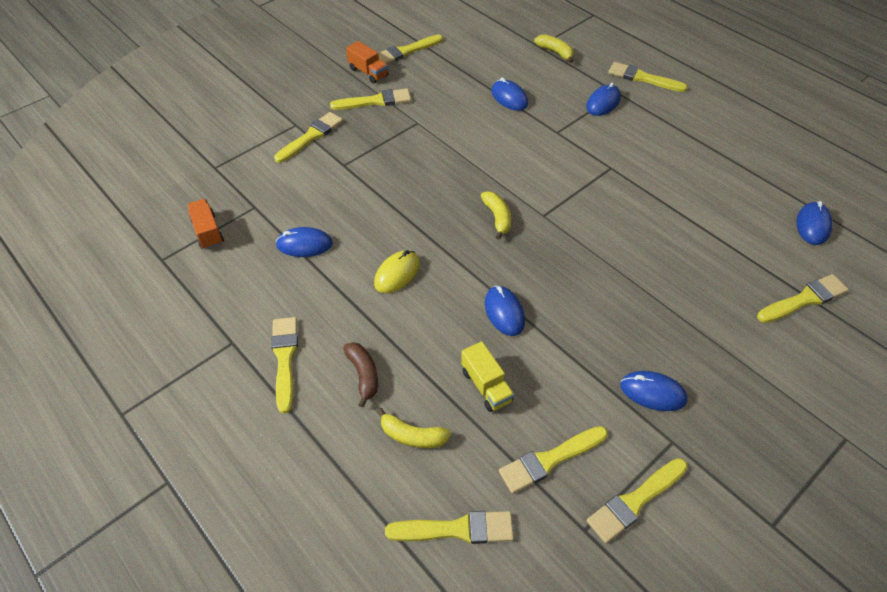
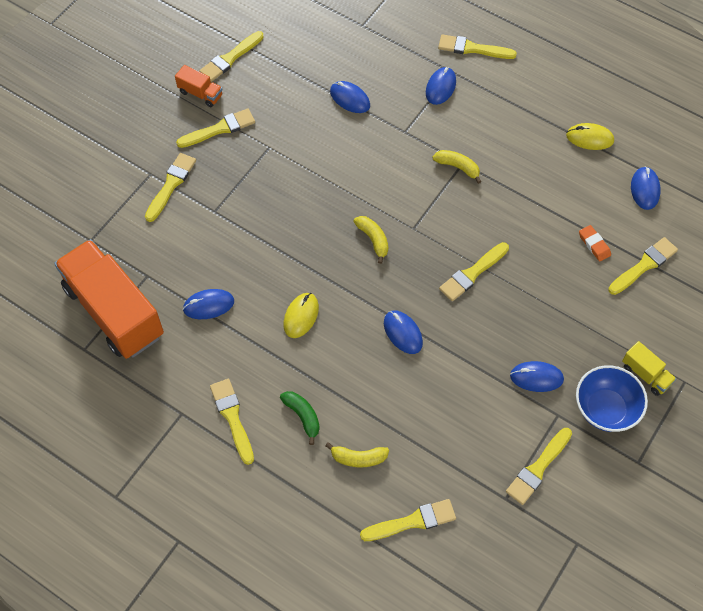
camera: 15 degrees left, 10 degrees up
(208, 232) = (114, 311): orange truck -> orange truck, size x2.40
(363, 375) = (303, 416): brown banana -> green banana
(486, 386) = (405, 402): yellow truck -> yellow truck (645, 374)
(550, 460) = (468, 452): yellow brush -> yellow brush (472, 273)
(555, 52) = (381, 31): yellow banana -> yellow banana (458, 167)
(736, 448) = (605, 409): none -> blue bowl
(746, 267) = (594, 244): none -> orange eraser
(754, 169) = (589, 138): none -> yellow mouse

